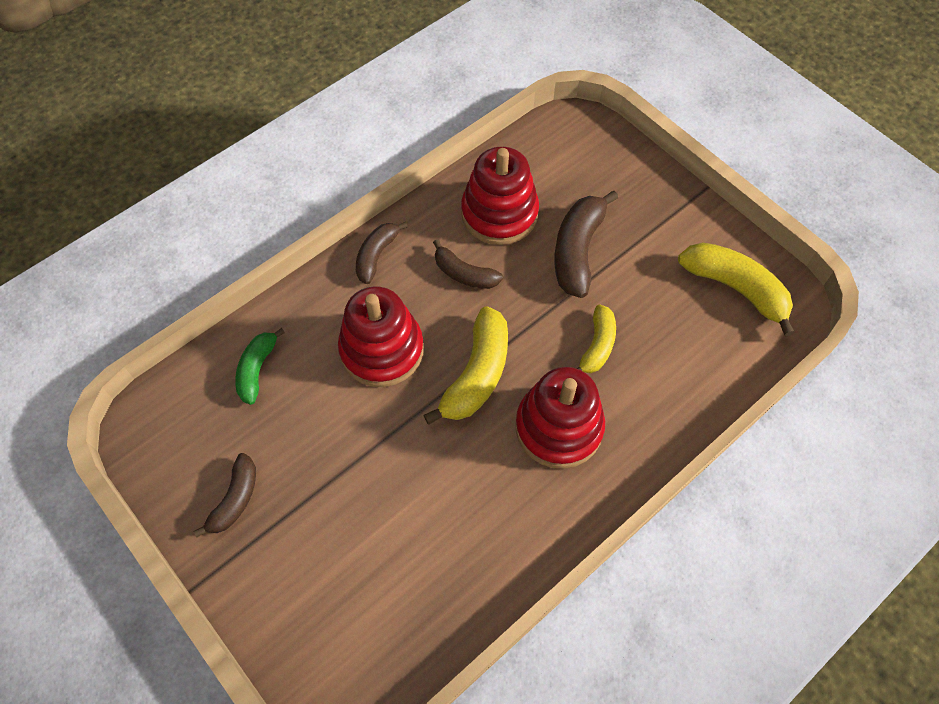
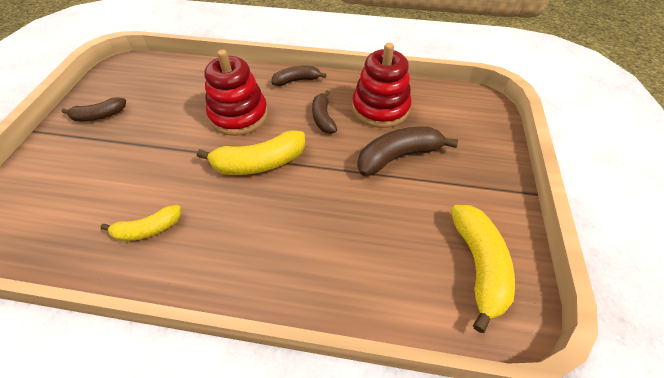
camera: 50 degrees right, 10 degrees down
(257, 369) = (185, 81): green banana -> none
(558, 427) = (255, 227): red stacking toy -> none
(597, 346) = (339, 210): yellow banana -> yellow banana (148, 229)

